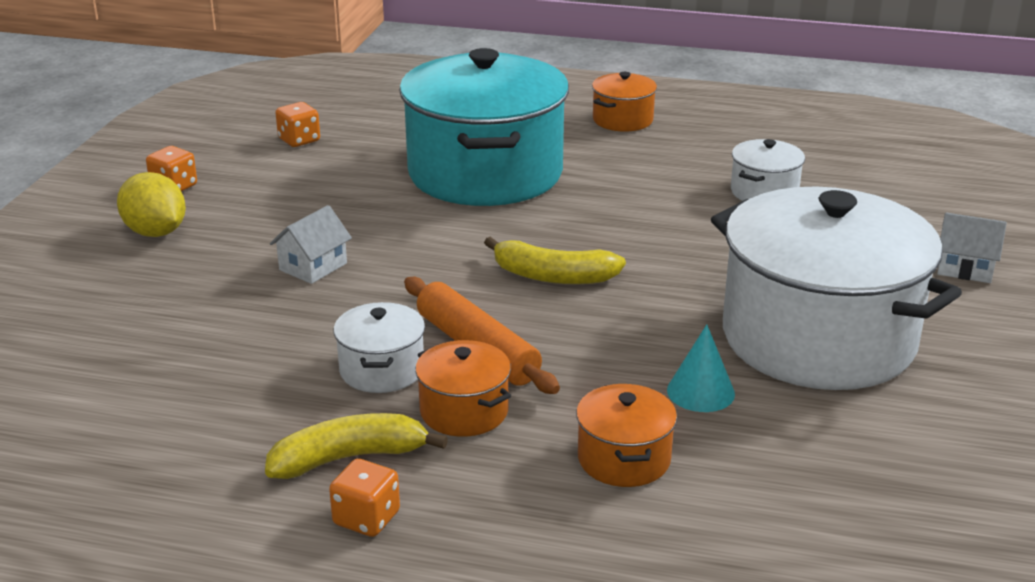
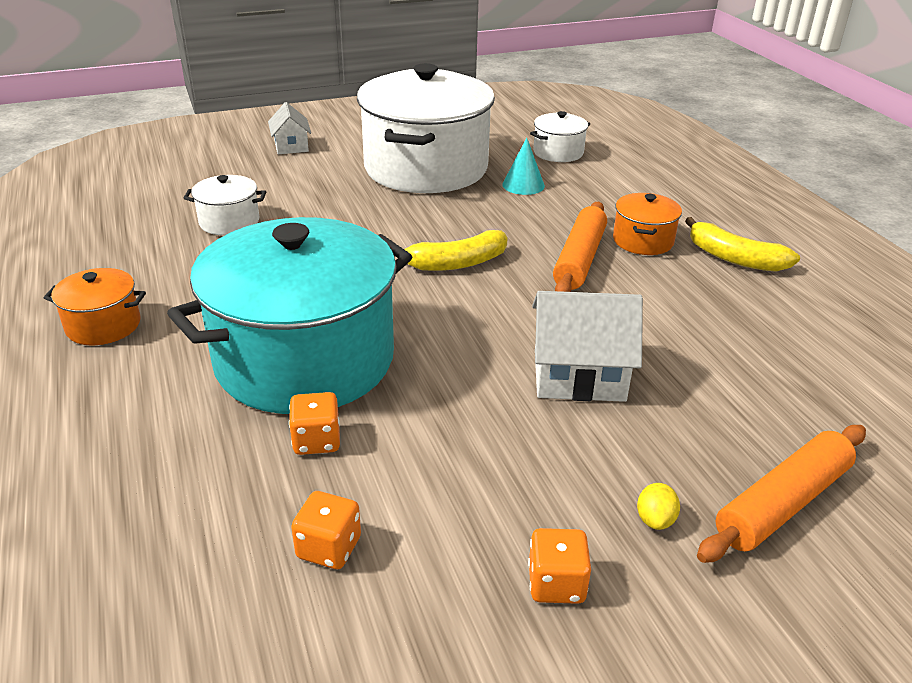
camera: 125 degrees left, 5 degrees up
(86, 281) = (782, 503): none -> orange rolling pin
(155, 232) = (655, 520): yellow lemon -> yellow lemon, size x0.50
(313, 267) = (579, 375): white house -> white house, size x1.65
(366, 518) = (760, 235): orange dice -> orange dice (316, 441)
(382, 370) = (650, 282): white pot -> white pot (558, 152)
(553, 276) = (456, 263): yellow banana -> yellow banana turned 90 degrees clockwise
(624, 459) = (609, 189): orange pot -> none

